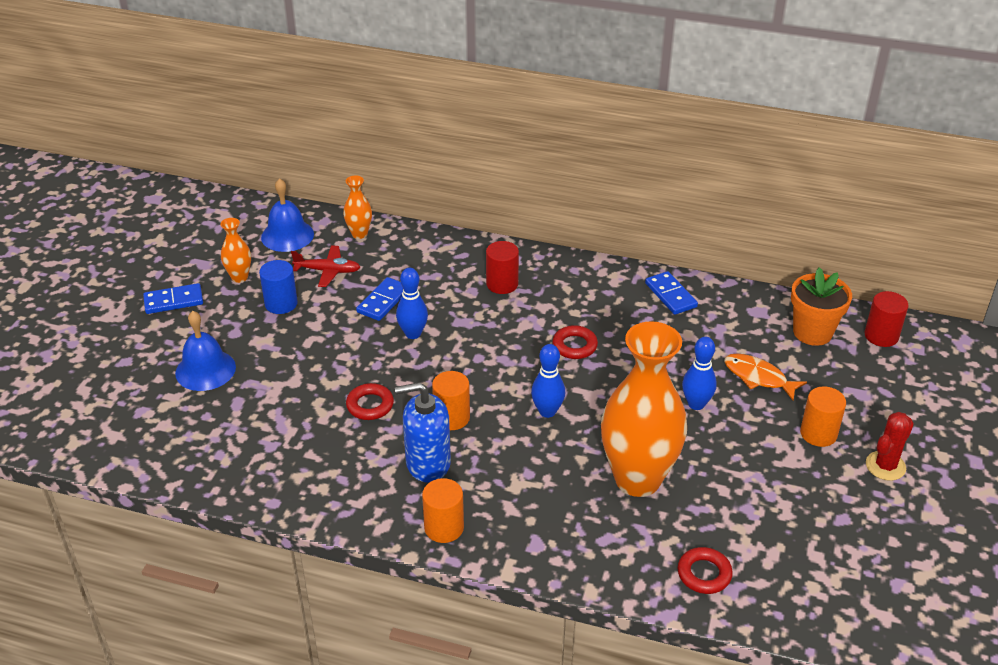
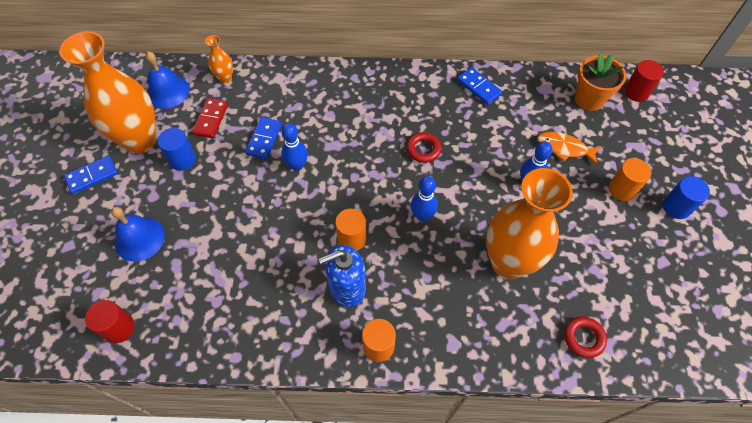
camera: 15 degrees left, 20 degrees up
(239, 277) = (140, 140): orange vase -> orange vase, size x2.33
(328, 271) = (211, 119): red plane -> red domino
(370, 405) = (284, 242): red ring -> none
(502, 284) = (351, 103): red cylinder -> red cylinder (119, 328)
(885, 466) = (676, 207): red cactus -> blue cylinder

